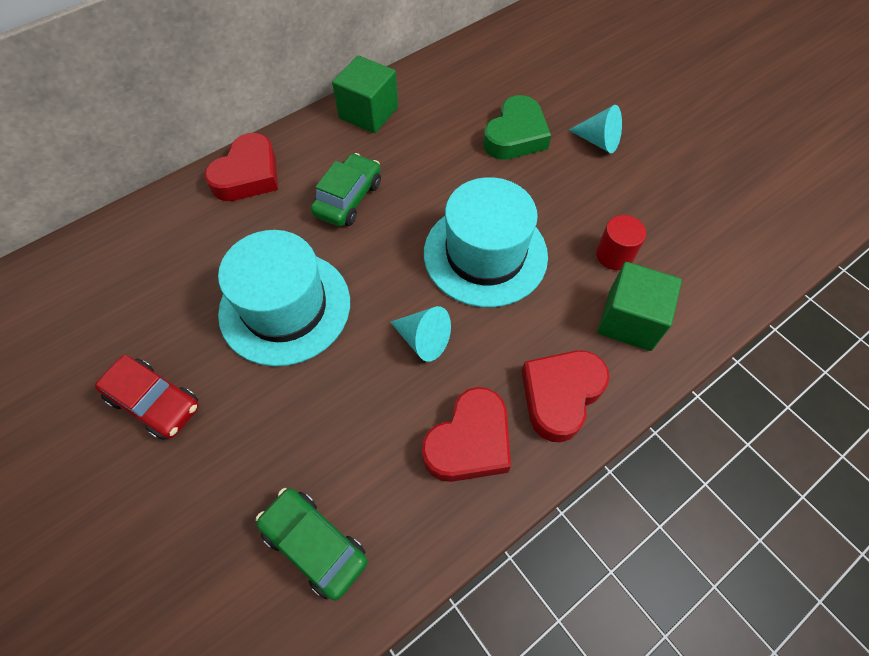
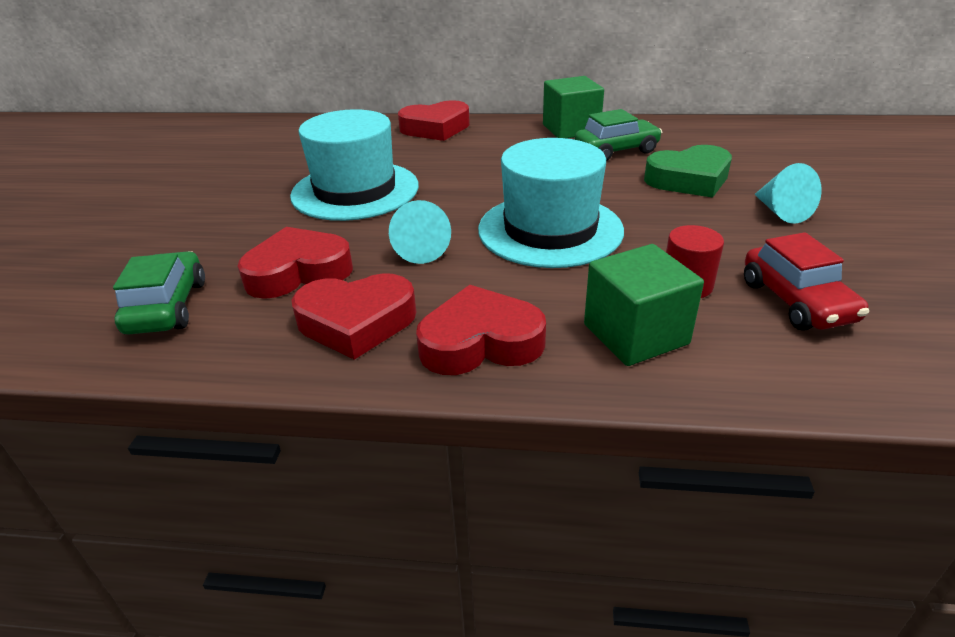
camera: 45 degrees right, 25 degrees down
(155, 402) = (214, 195): red car -> red car (796, 301)
(348, 198) = (486, 161): green car -> green car (616, 151)
(365, 430) = (298, 272): none -> red heart

